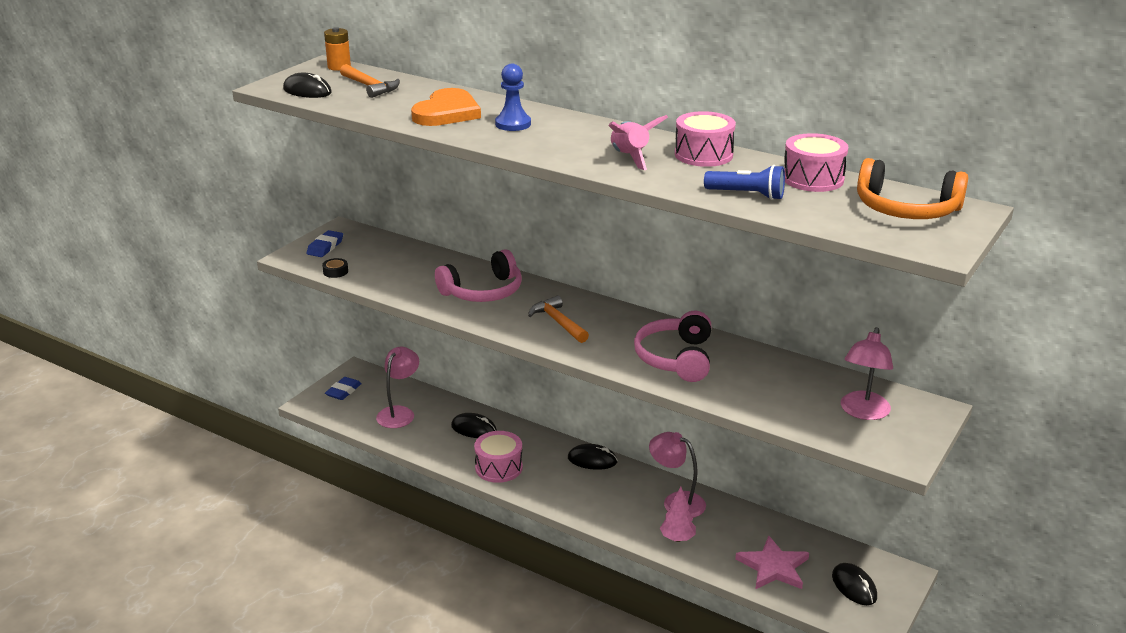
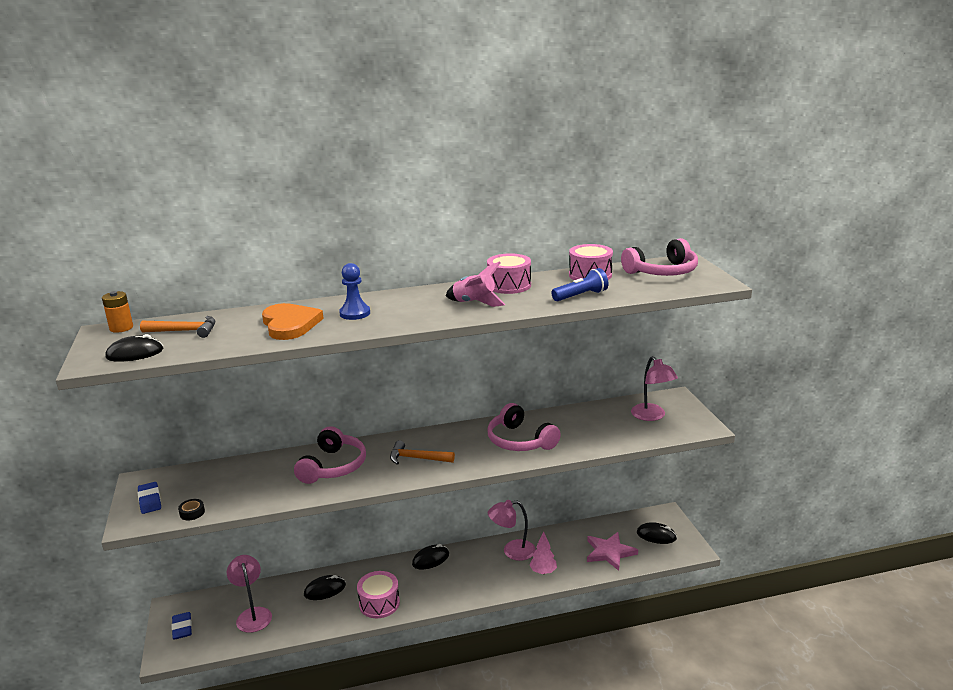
camera: 45 degrees left, 5 degrees down
(906, 209) = (662, 272): orange headphones -> pink headphones

